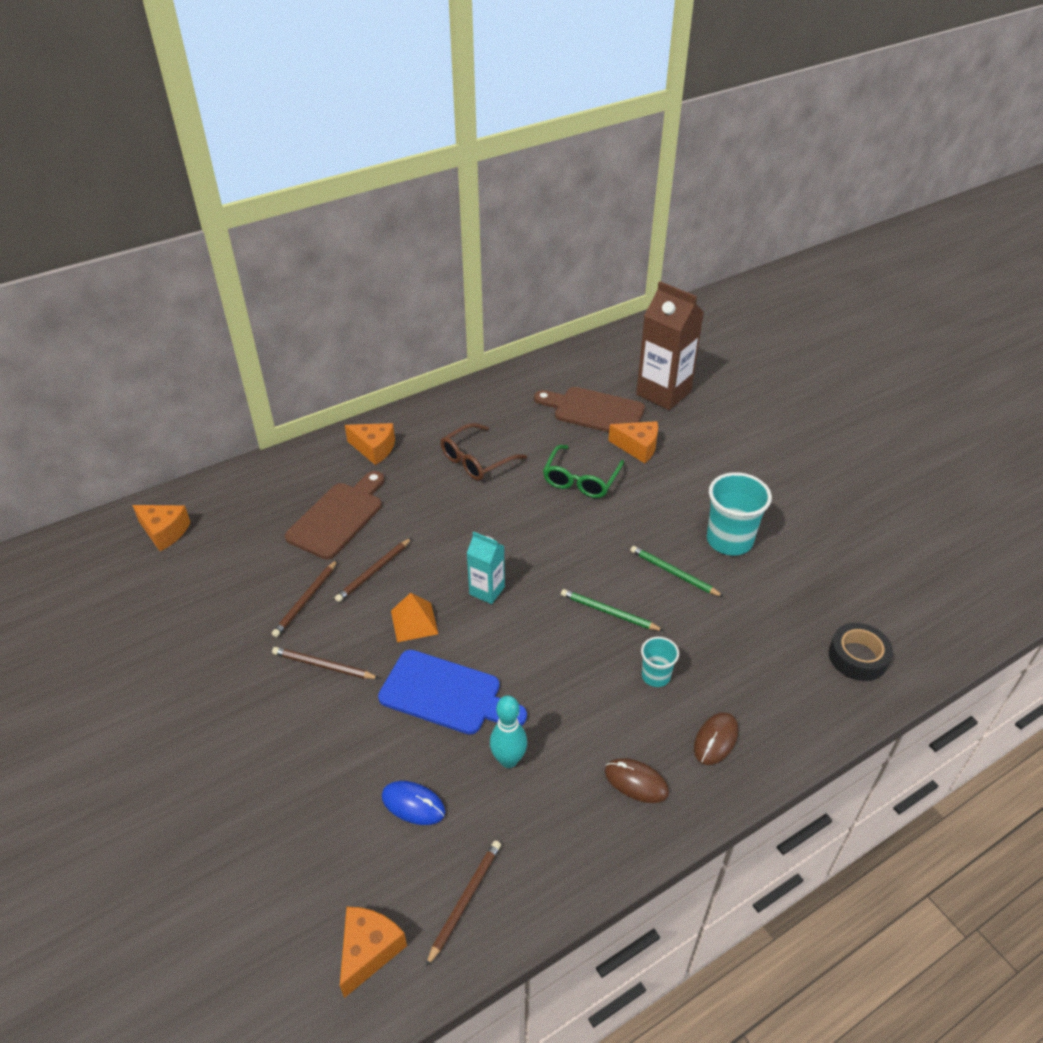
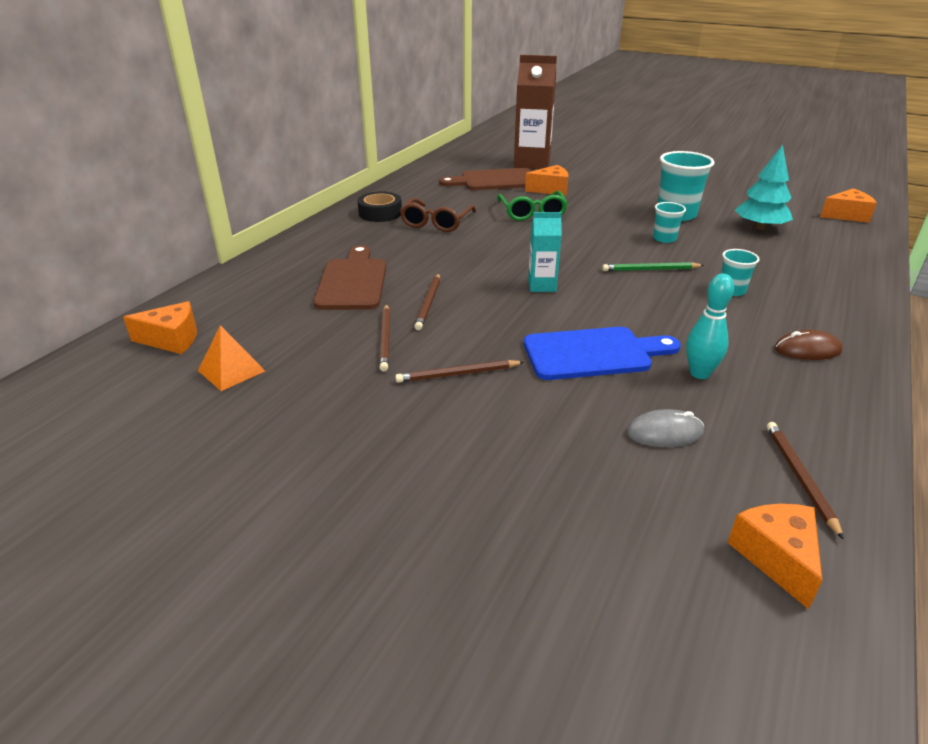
camera: 30 degrees left, 10 degrees down
(374, 449) = (337, 237): orange cheese -> orange cheese (846, 215)
(413, 804) = (664, 433): blue mouse -> grey mouse
(414, 622) = (505, 321): orange pyramid -> orange pyramid (231, 370)
(673, 573) = (664, 238): green pencil -> turquoise cup
(716, 740) = (820, 308): brown mouse -> none
(800, 598) = (760, 227): none -> turquoise tree
(857, 657) = (835, 242): black tape -> black tape (380, 213)

